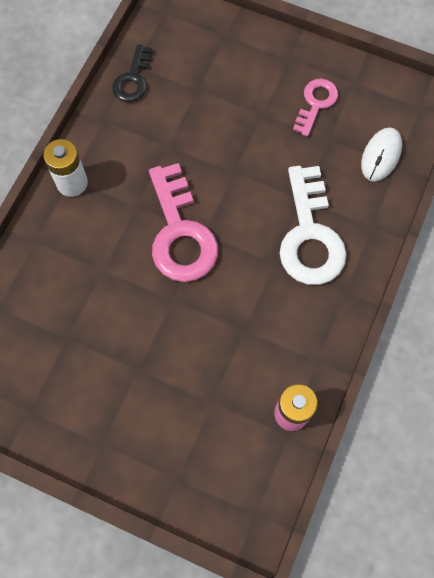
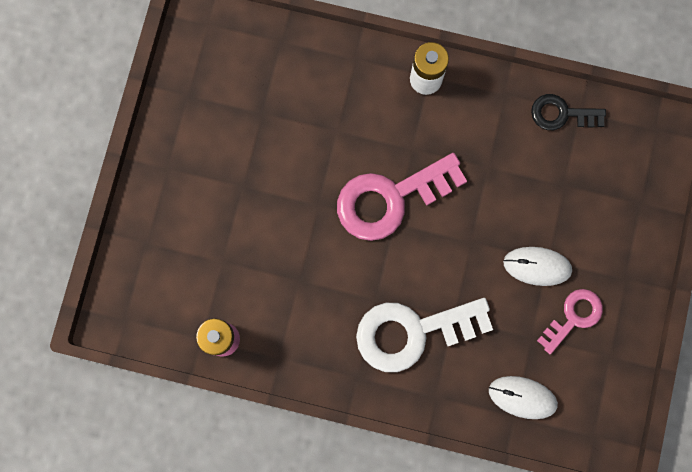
camera: 80 degrees right, 10 degrees up
(266, 123) = (537, 266): none -> white mouse
(316, 103) = (573, 317): pink key -> pink key turned 60 degrees counterclockwise

